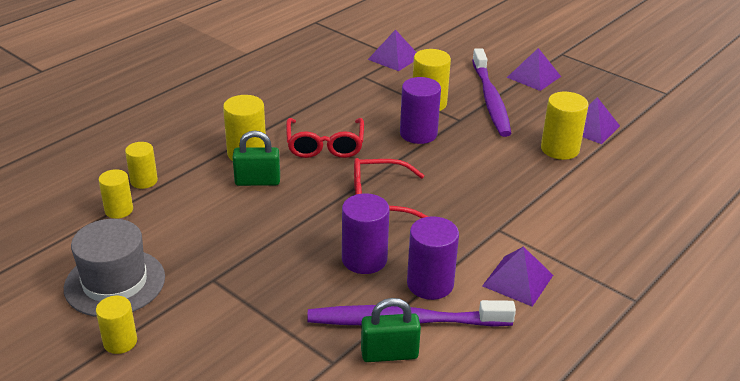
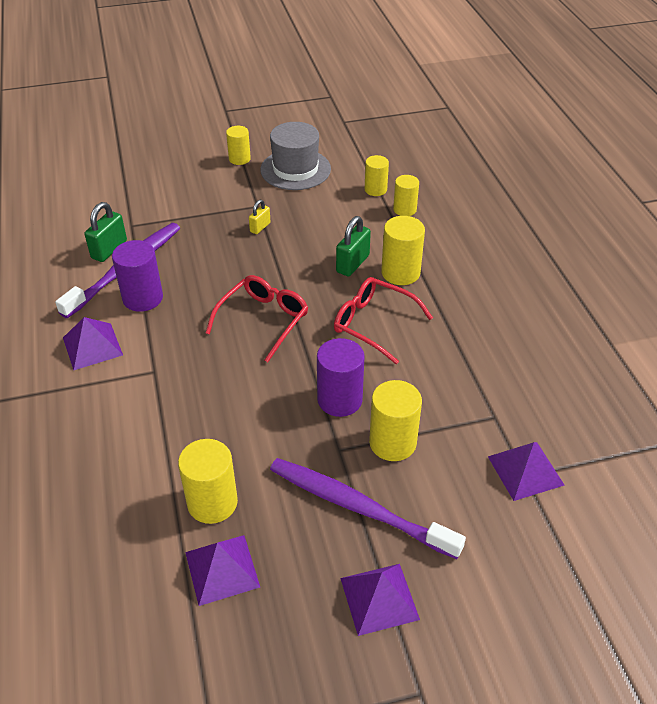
camera: 125 degrees right, 10 degrees up
(250, 260) = (260, 227): none -> yellow padlock
(364, 259) = (203, 278): purple cylinder -> none

